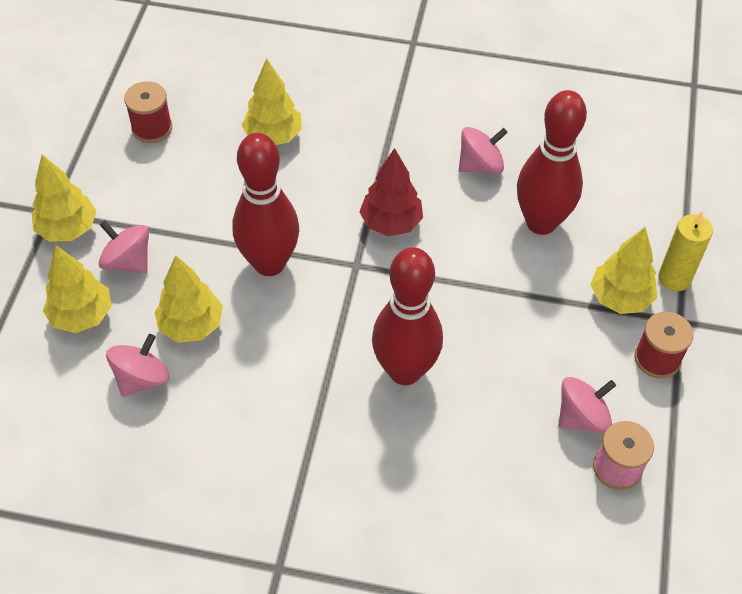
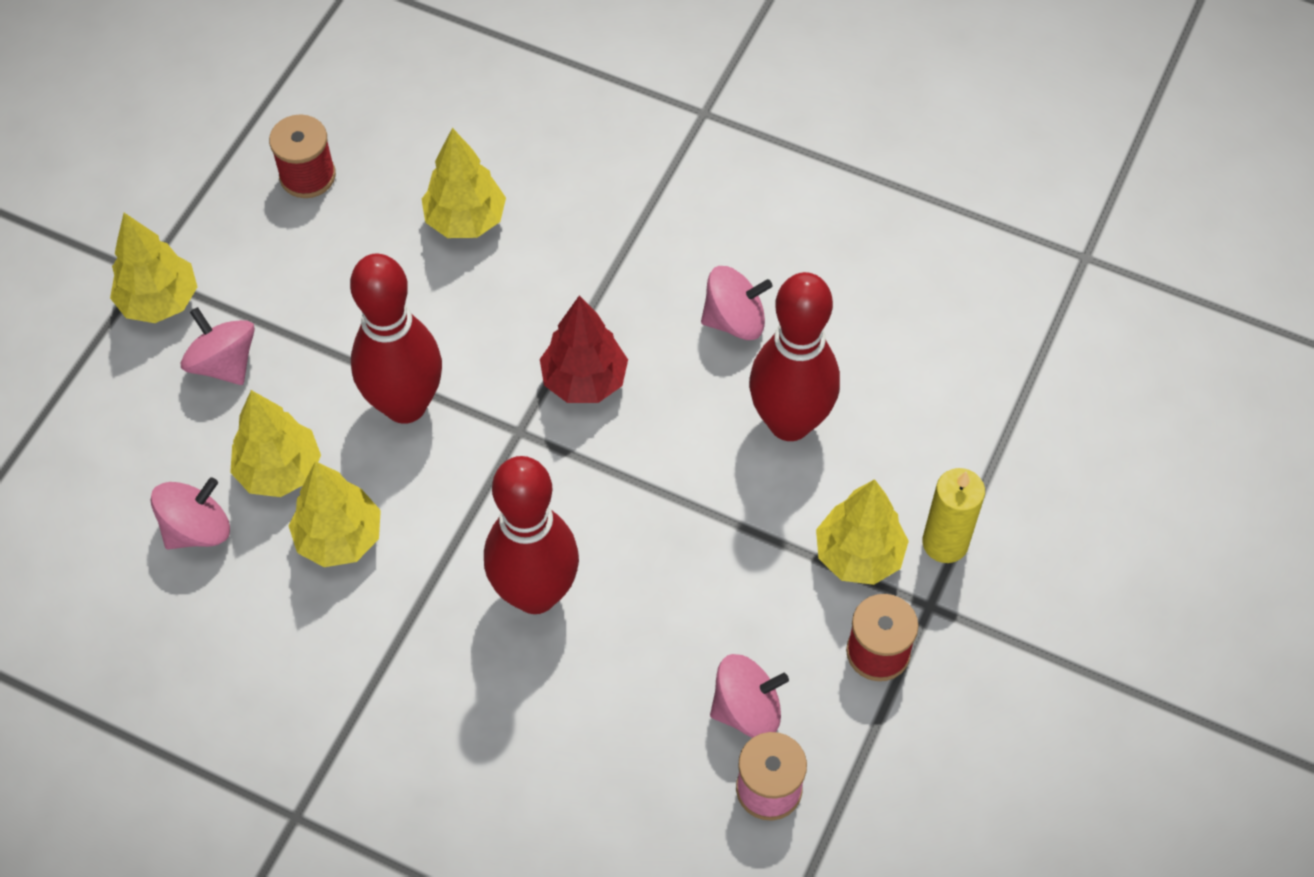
camera: 15 degrees right, 5 degrees up
(82, 315) = (145, 427): yellow tree -> yellow tree (339, 538)

